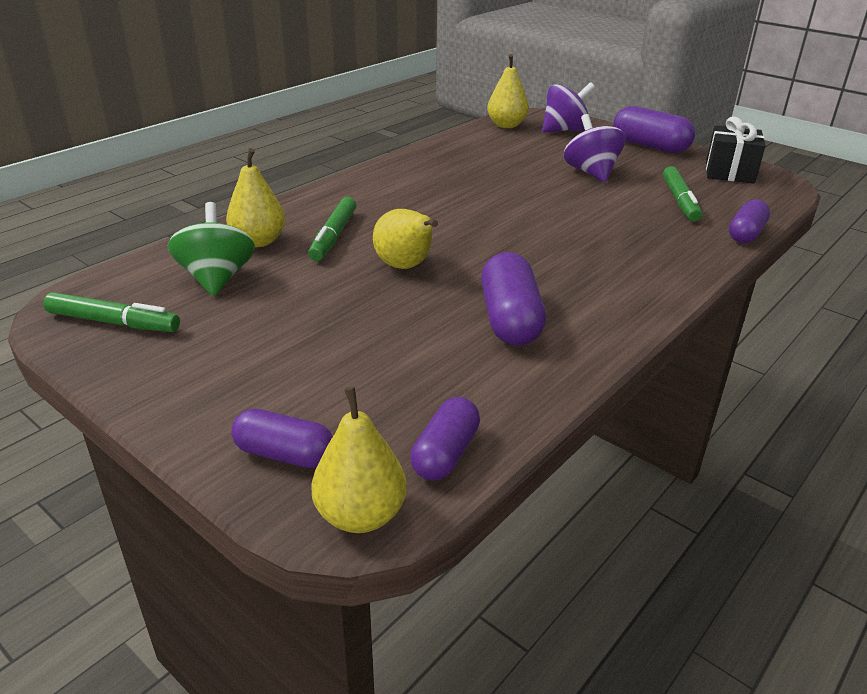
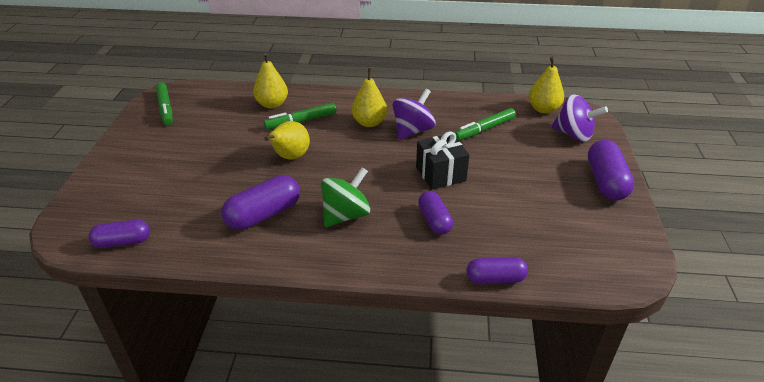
camera: 55 degrees right, 5 degrees up
(217, 278) = (225, 112): green spinning top -> green spinning top (346, 215)
(284, 454) = (96, 197): purple capsule -> purple capsule (434, 220)
(360, 515) = (66, 236): yellow pear -> yellow pear (369, 123)
(591, 173) = (510, 172): purple spinning top -> purple spinning top (412, 131)
(680, 201) = (514, 228): green marker -> green marker (484, 129)
(729, 172) = (611, 238): black gift -> black gift (440, 174)

